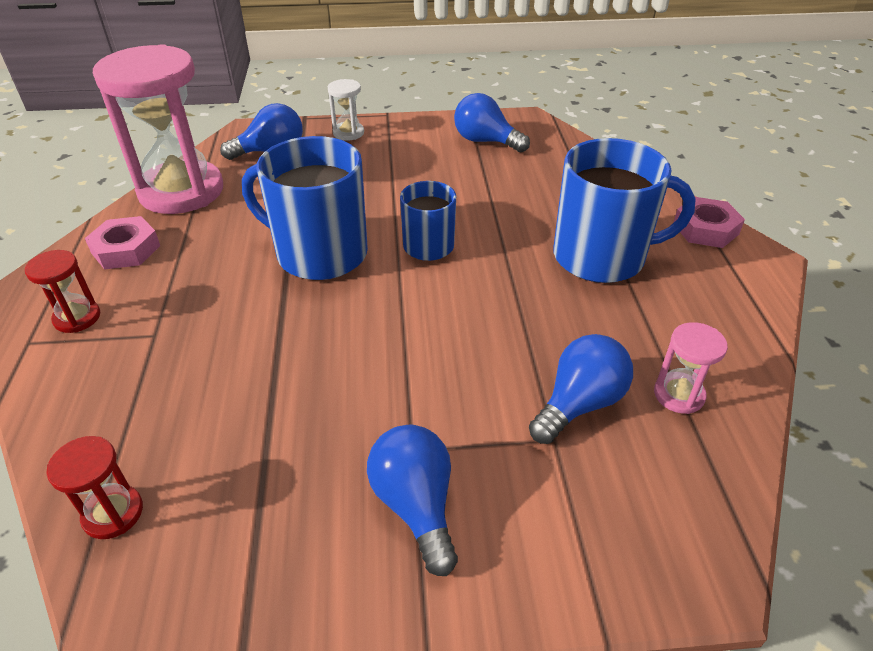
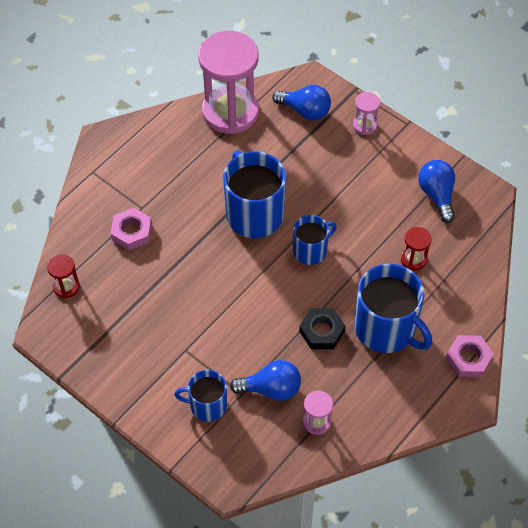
camera: 45 degrees right, 15 degrees up
(77, 318) = (120, 172): red hourglass -> red hourglass (413, 259)
(126, 249) = (171, 140): pink nut -> pink nut (131, 232)
(348, 133) = (365, 125): white hourglass -> pink hourglass
(416, 505) = (163, 372): blue light bulb -> none
(532, 494) = (207, 405): none -> blue mug
(545, 304) = (321, 331): none -> black nut

